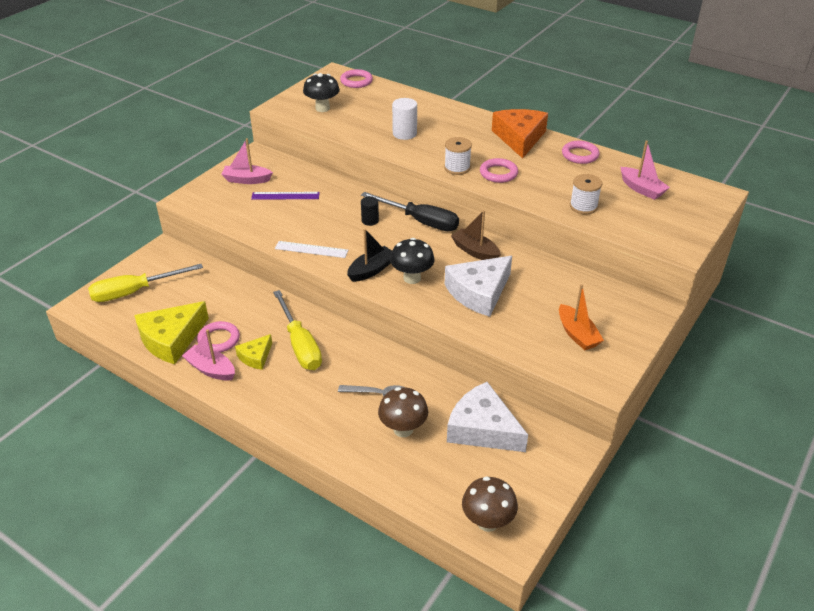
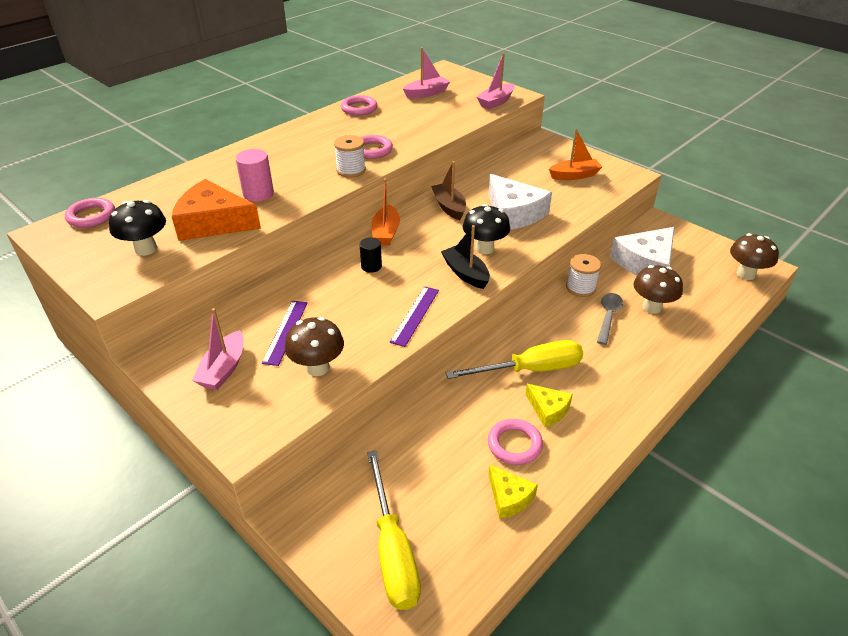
camera: 80 degrees left, 0 degrees up
(171, 339) = (509, 497): yellow cheese -> yellow cheese, size x0.53
(211, 369) = (569, 453): pink boat -> pink boat (496, 102)
(250, 215) = (317, 367): none -> brown mushroom
(311, 249) = (415, 315): white ruler -> purple ruler
(404, 134) = (258, 194): white cylinder -> pink cylinder
(420, 221) = (386, 232): black screwdriver -> orange boat
(475, 251) = (449, 207): brown boat -> brown boat turned 105 degrees clockwise
(519, 138) = (311, 131): orange cheese -> orange cheese (213, 222)
(583, 206) = (445, 120): white spool -> white spool (580, 288)

